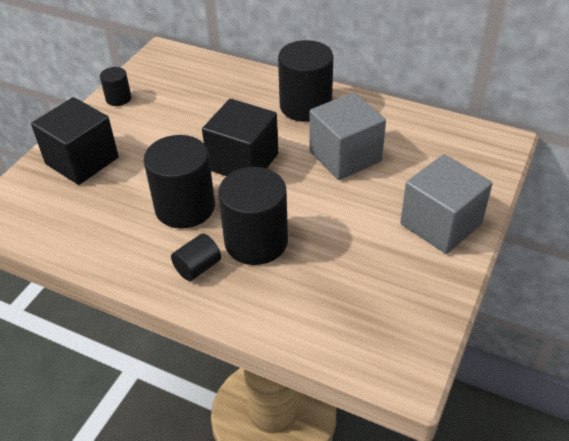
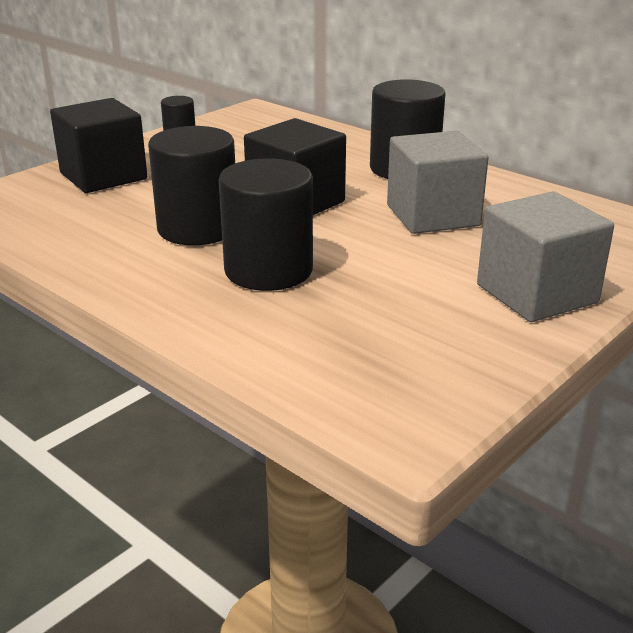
camera: 15 degrees right, 15 degrees down
(198, 267) = (178, 281): black cylinder -> none

